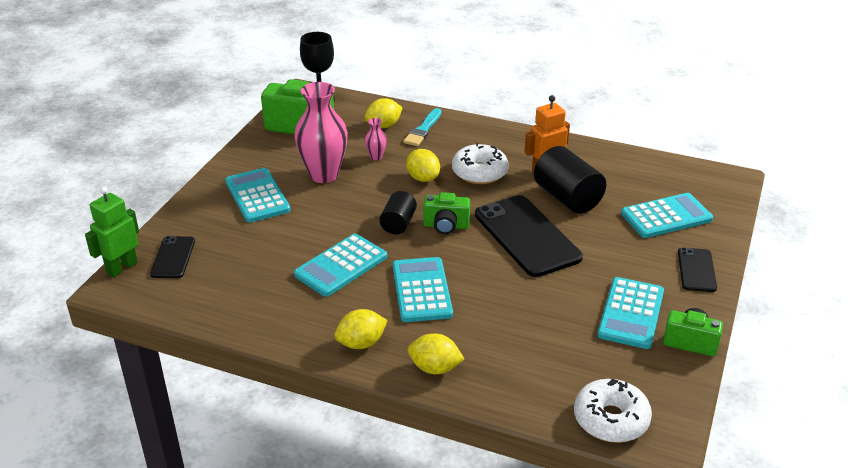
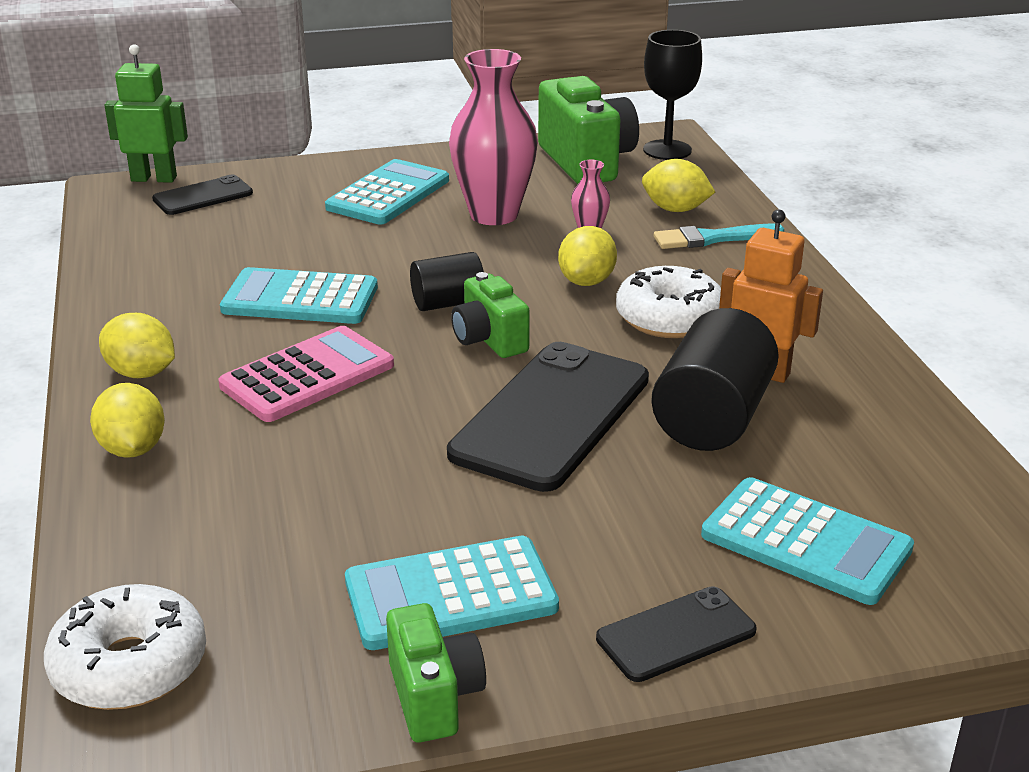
camera: 55 degrees right, 5 degrees down
(422, 290) = (308, 376): turquoise calculator -> pink calculator

